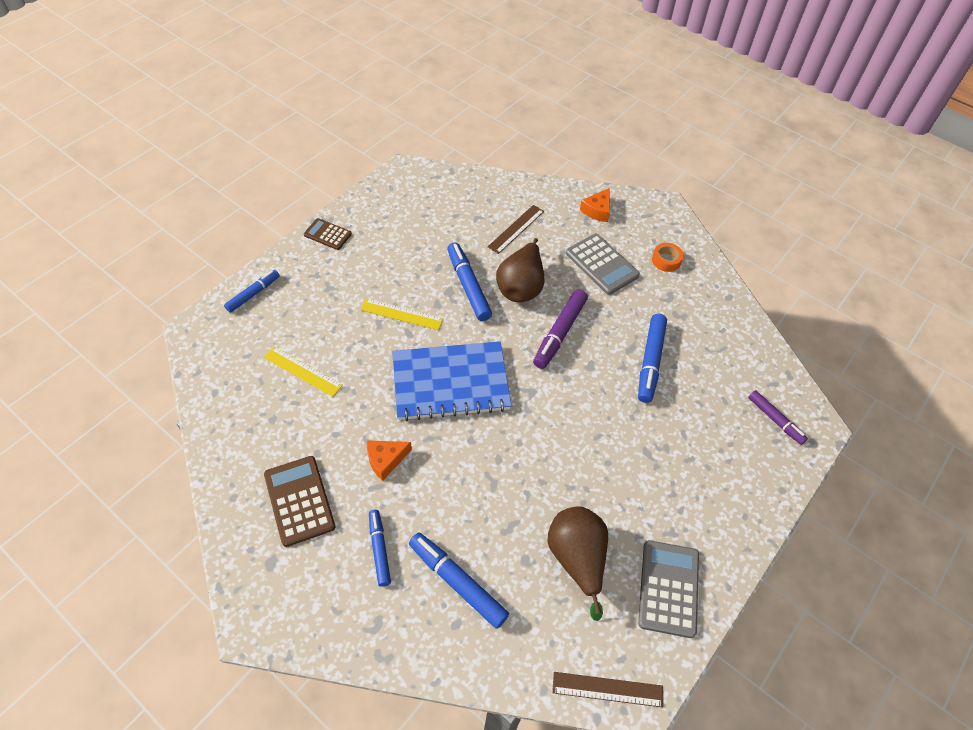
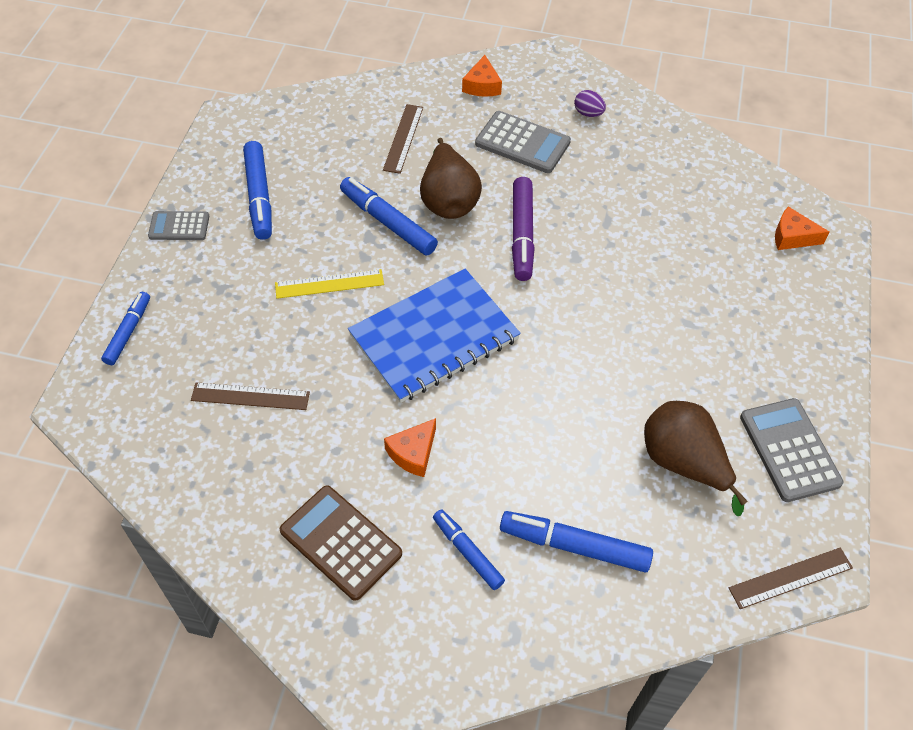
camera: 25 degrees left, 0 degrees up
(303, 371) = (250, 396): yellow ruler -> brown ruler
(327, 234) = (179, 226): brown calculator -> grey calculator
(650, 362) = (635, 227): blue marker -> blue marker (259, 196)
(666, 260) = (588, 113): orange tape -> purple egg
(775, 420) = (792, 237): purple marker -> orange cheese

